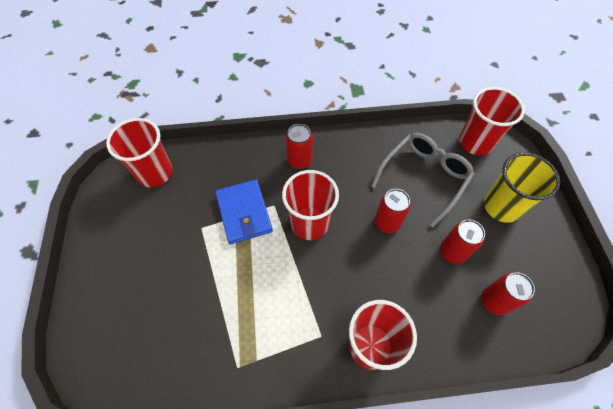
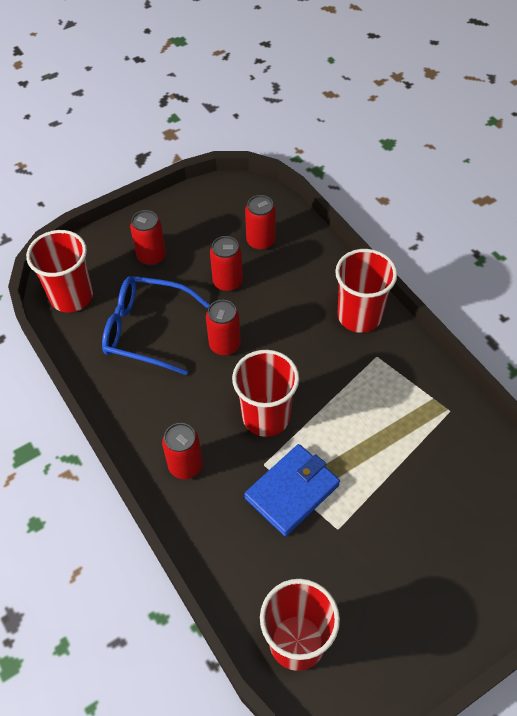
camera: 115 degrees left, 5 degrees down
(424, 177) = (146, 330): grey glasses -> blue glasses
(501, 206) = (151, 256): yellow cup -> red can

